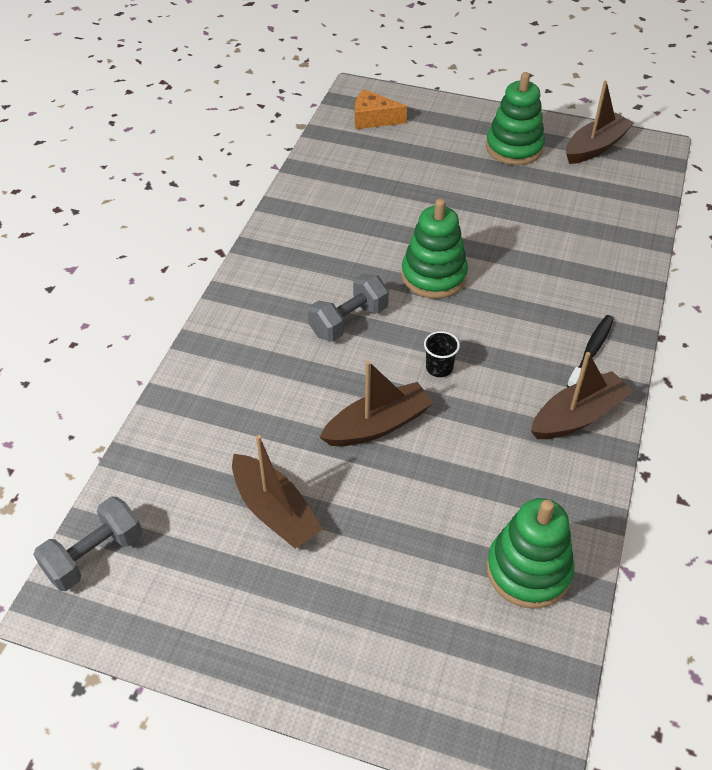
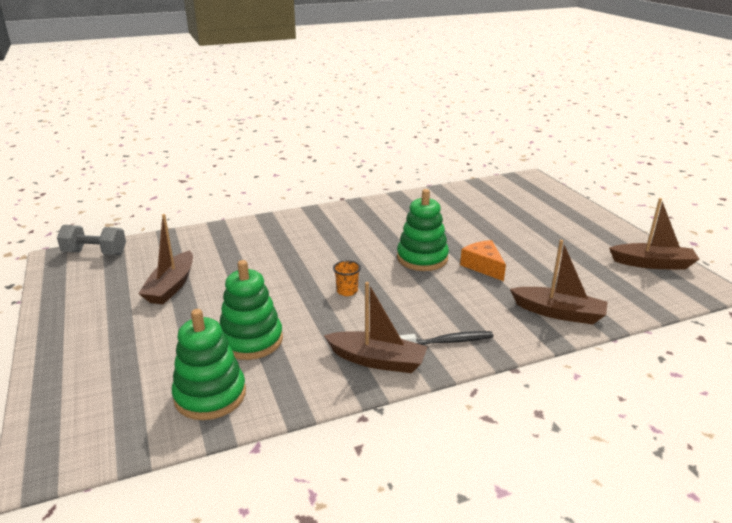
camera: 50 degrees right, 20 degrees down
(348, 321) = (342, 249): grey dumbbell -> none
(373, 119) = (518, 190): orange cheese -> orange cheese (483, 266)
(378, 425) = (273, 290): brown boat -> brown boat (558, 313)
(439, 368) = (347, 291): black cup -> orange cup
(514, 148) = (586, 237): green stacking toy -> green stacking toy (251, 340)

